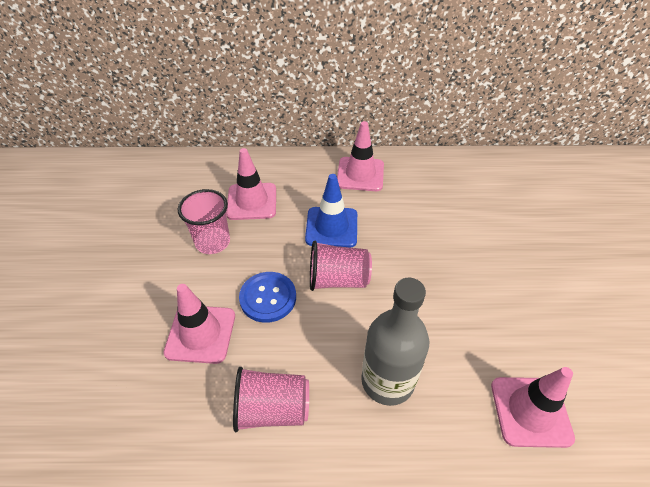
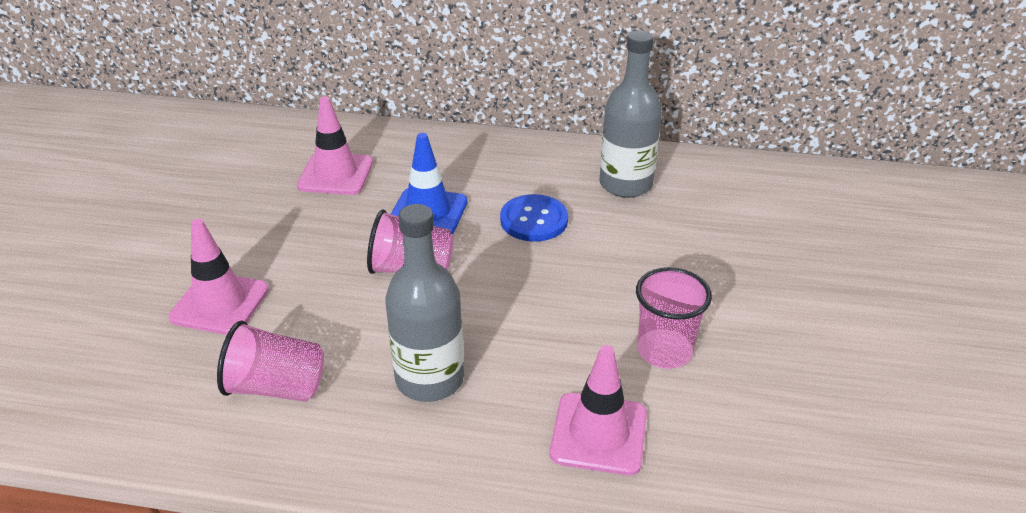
camera: 10 degrees right, 10 degrees down
(213, 242) = (269, 212): pink cup -> pink cup (664, 351)
(268, 298) = (315, 277): blue button -> blue button (534, 220)
(360, 174) = (491, 158): pink traffic cone -> none
(461, 185) = (625, 184): none -> grey bottle

